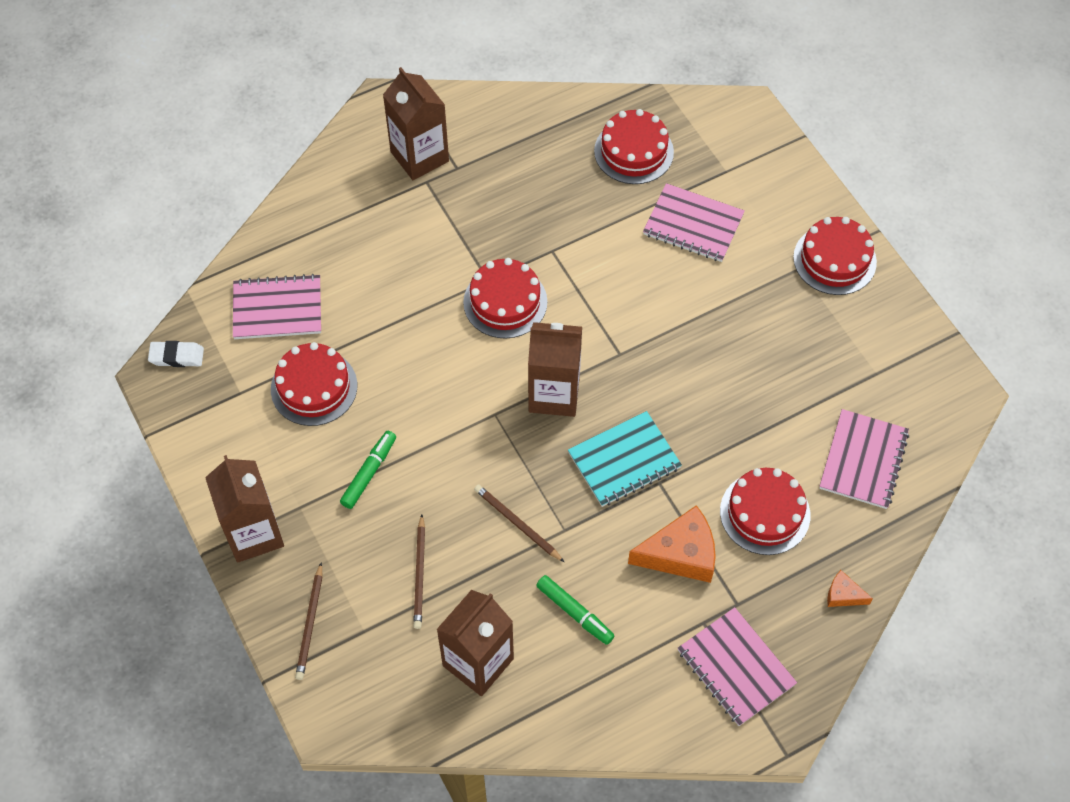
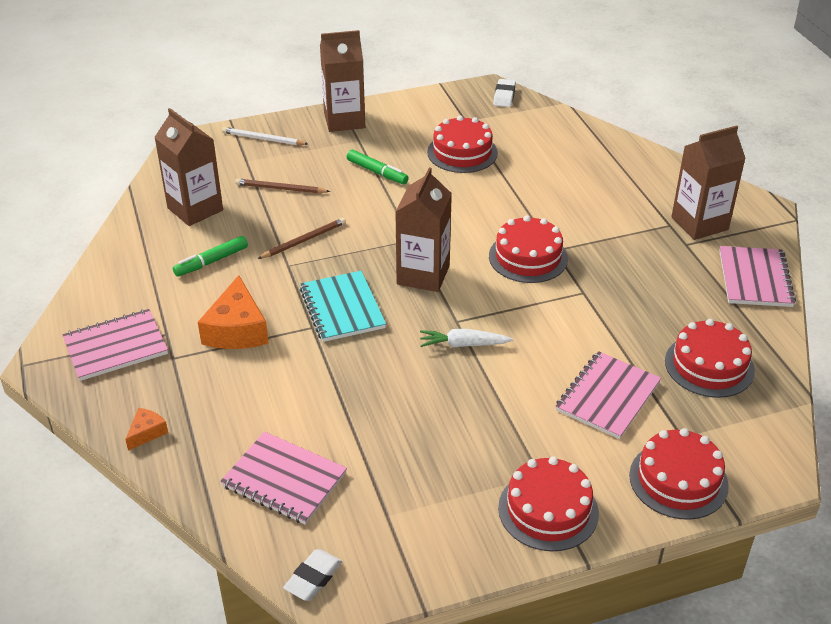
camera: 100 degrees right, 20 degrees down
(277, 309) = (540, 140): pink notebook -> pink notebook (754, 278)
(310, 623) = (263, 139): brown pencil -> white pencil
(653, 344) = (463, 344): none -> white carrot
(765, 513) = (254, 392): red cake -> red cake (678, 480)
(956, 415) = (313, 578): none -> white eraser

